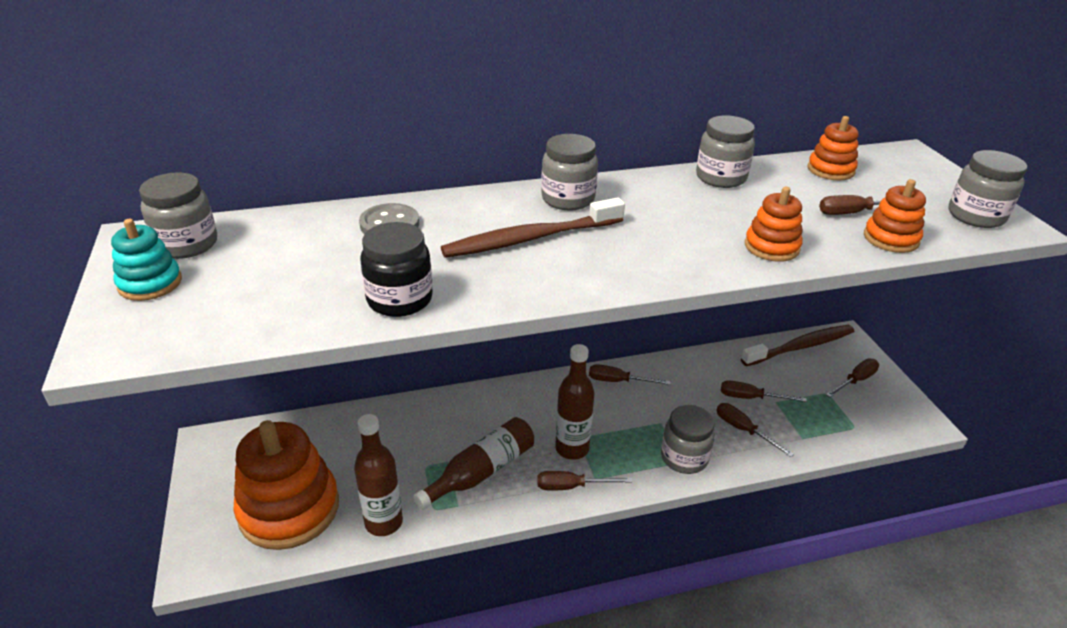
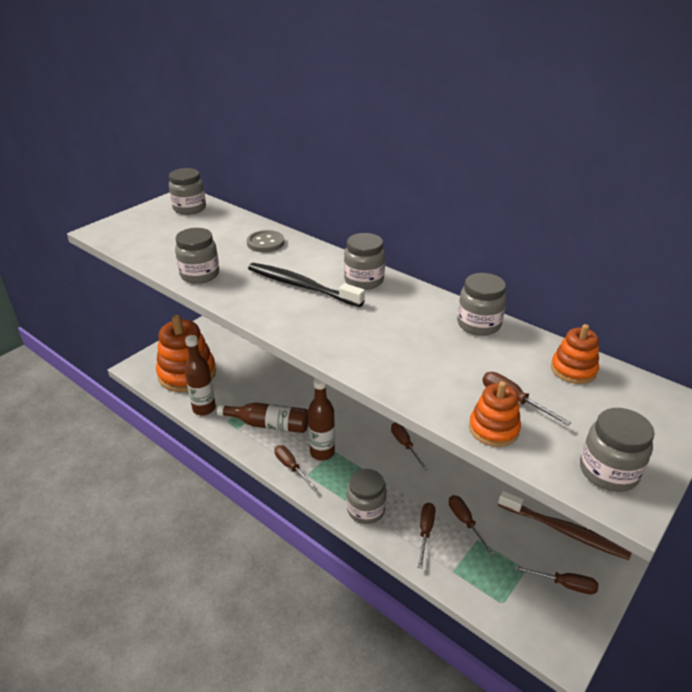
camera: 55 degrees right, 0 degrees up
(150, 283) = (152, 216): turquoise stacking toy -> none
(399, 299) = (200, 274): black jar -> grey jar
(530, 239) = (301, 286): brown toothbrush -> black toothbrush
(771, 247) = (404, 375): orange stacking toy -> none

